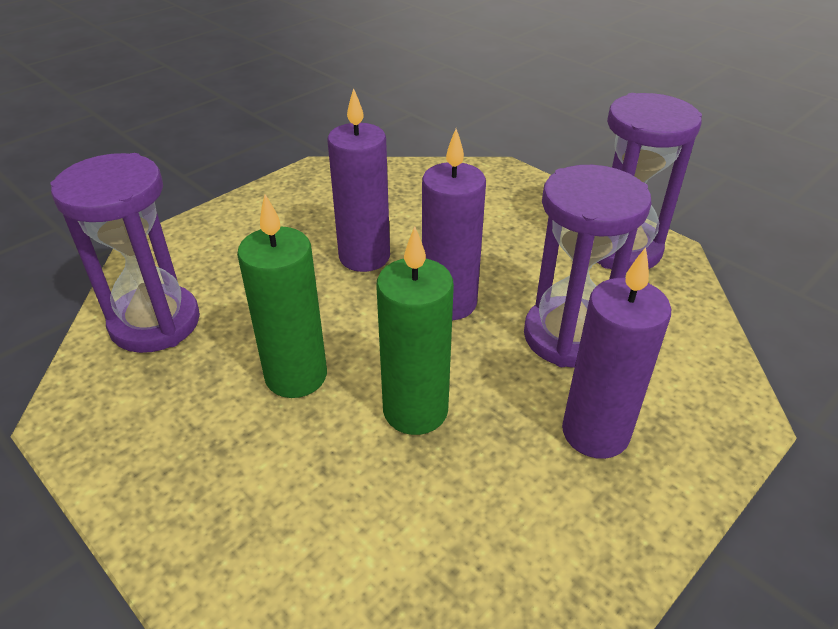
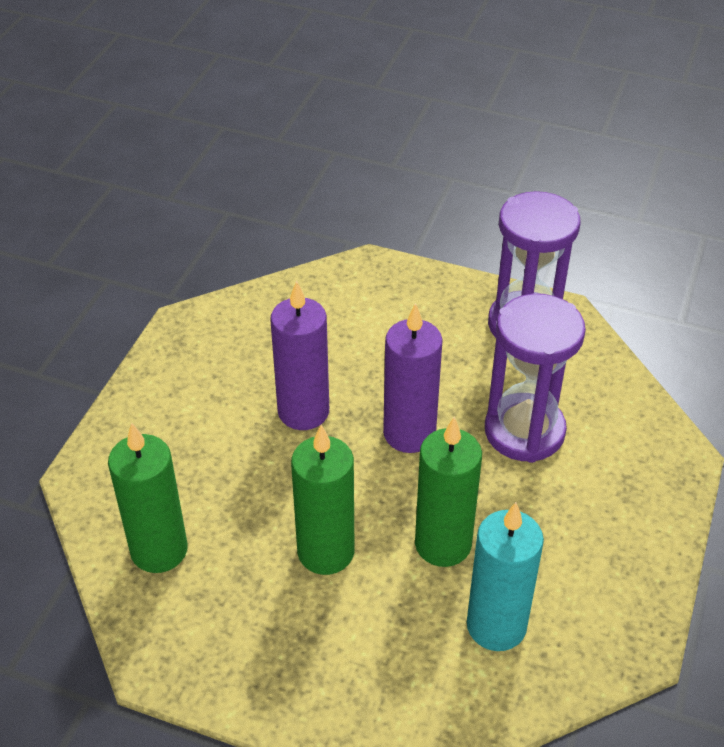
camera: 25 degrees left, 5 degrees up
(155, 323) = (159, 550): purple hourglass -> green candle
(418, 515) = (496, 626): none -> turquoise candle
(595, 433) = (586, 510): purple candle -> none

